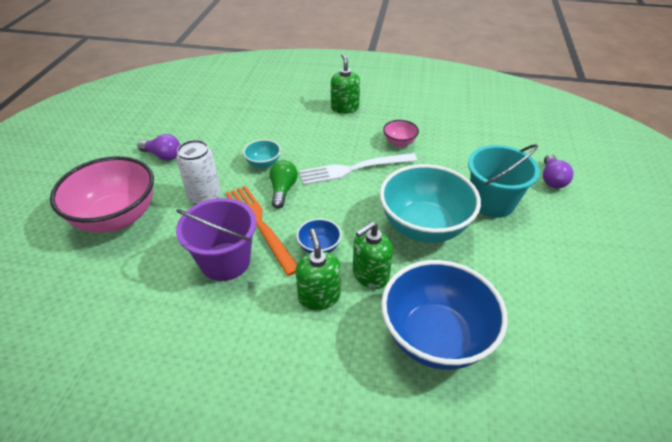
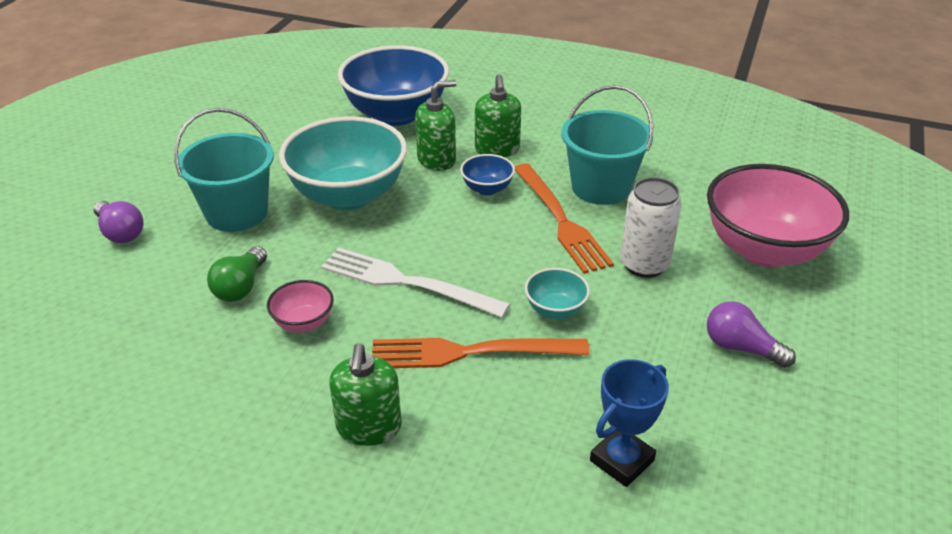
camera: 170 degrees left, 5 degrees down
(225, 261) = (601, 187): purple bucket -> turquoise bucket
(235, 108) = (622, 460): none -> blue trophy
(283, 190) = (525, 262): green light bulb -> green light bulb (241, 287)
(307, 139) = (470, 352): none -> orange fork
(353, 169) = (406, 282): white fork -> white fork turned 150 degrees counterclockwise
(552, 179) = (120, 232): purple light bulb -> purple light bulb turned 120 degrees clockwise

